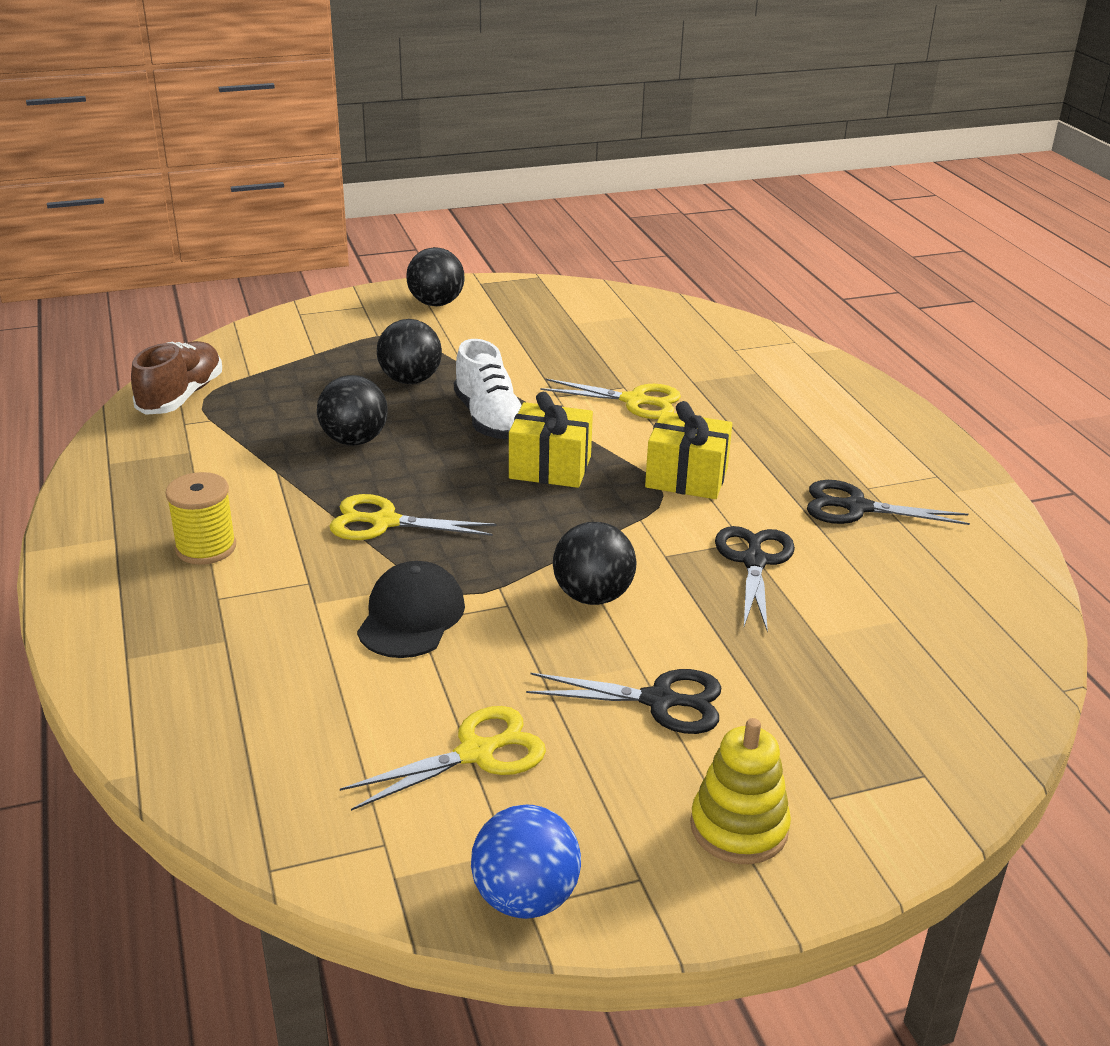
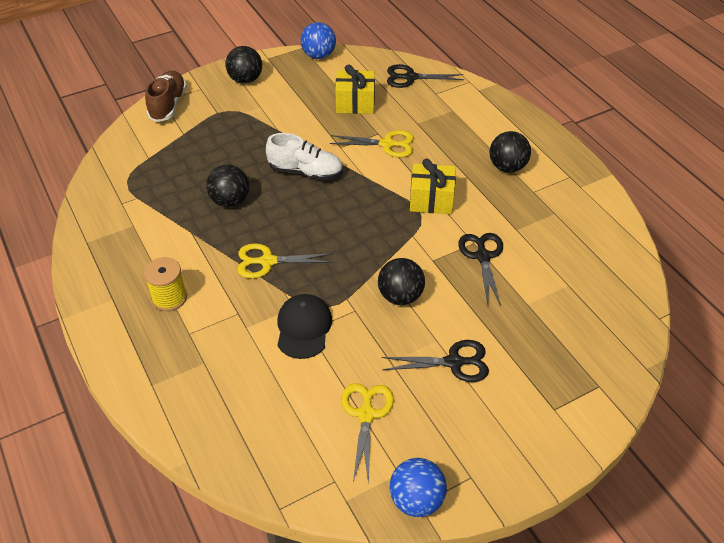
camera: 10 degrees left, 15 degrees up
(181, 396) = (112, 181): brown shoe -> brown shoe (168, 105)
(410, 380) = (249, 147): black ball -> black ball (507, 167)
(476, 753) = (366, 414): yellow scissors -> yellow scissors turned 45 degrees counterclockwise
(489, 419) = (305, 172): white shoe -> white shoe turned 45 degrees counterclockwise
(550, 467) = (351, 204): yellow gift -> yellow gift (355, 103)
(560, 287) = (318, 55): none -> blue ball
(739, 827) = (513, 436): yellow stacking toy -> none
(856, 507) = (530, 207): black scissors -> black scissors (410, 77)

